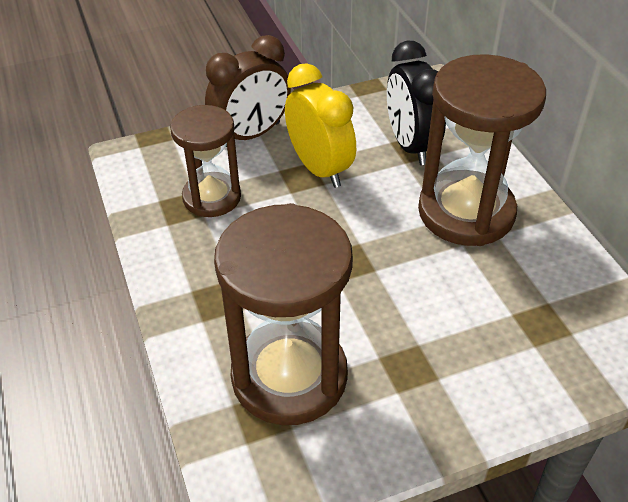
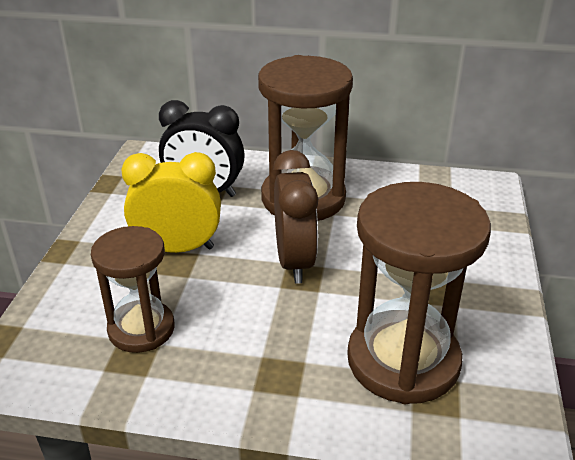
camera: 60 degrees left, 10 degrees down
(251, 134) = (84, 270): brown clock -> brown clock (294, 262)

